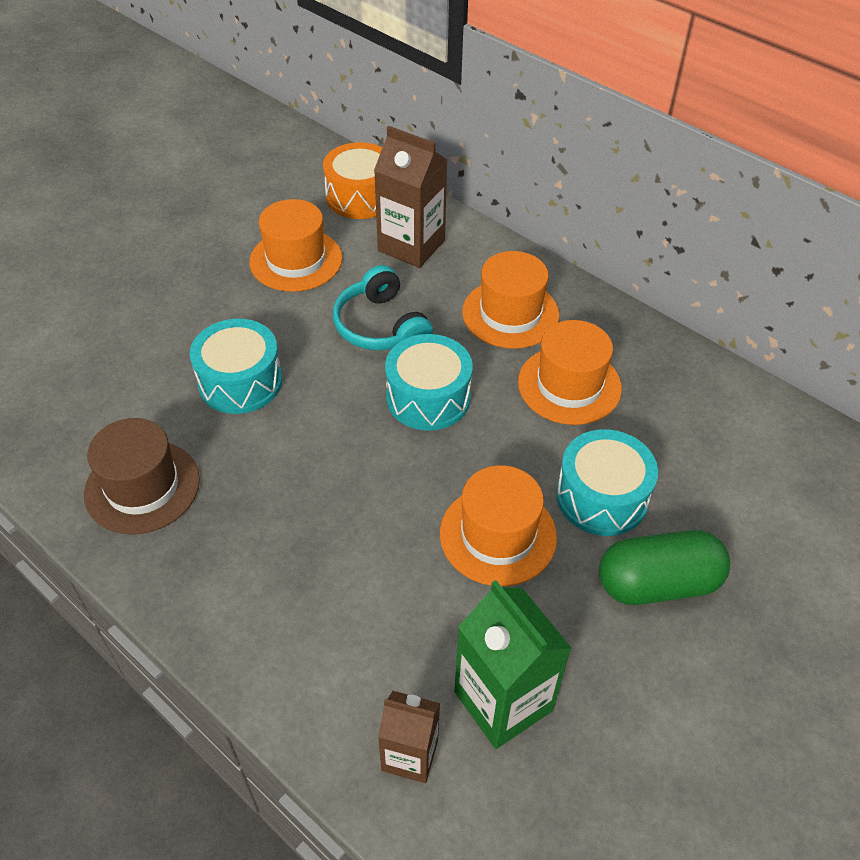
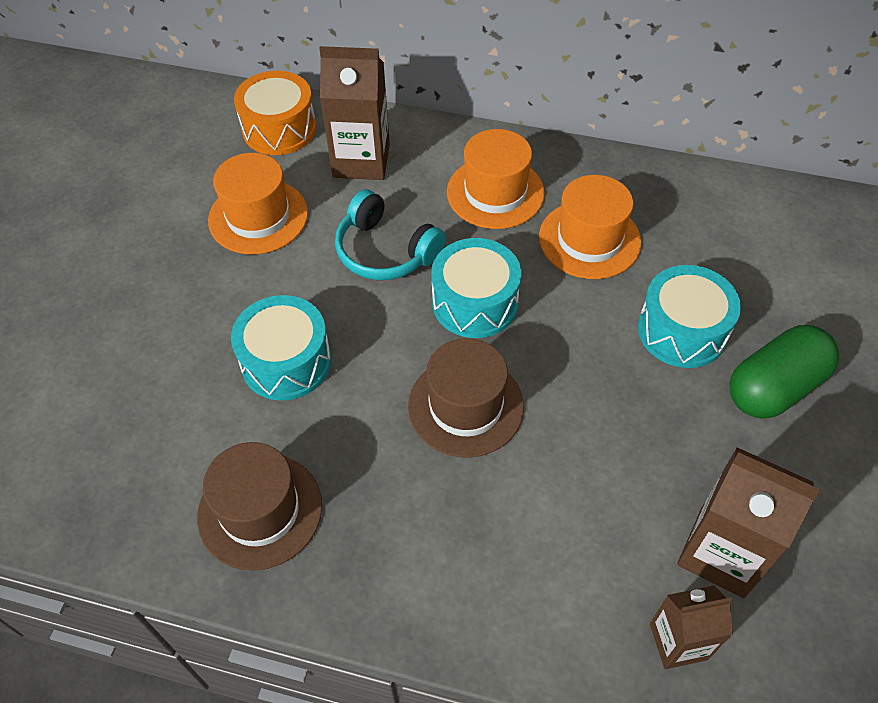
camera: 25 degrees left, 5 degrees up
(361, 478) = (465, 406): none -> brown hat
(498, 535) = (620, 405): orange hat -> none
(503, 701) = (722, 552): green carton -> brown carton

